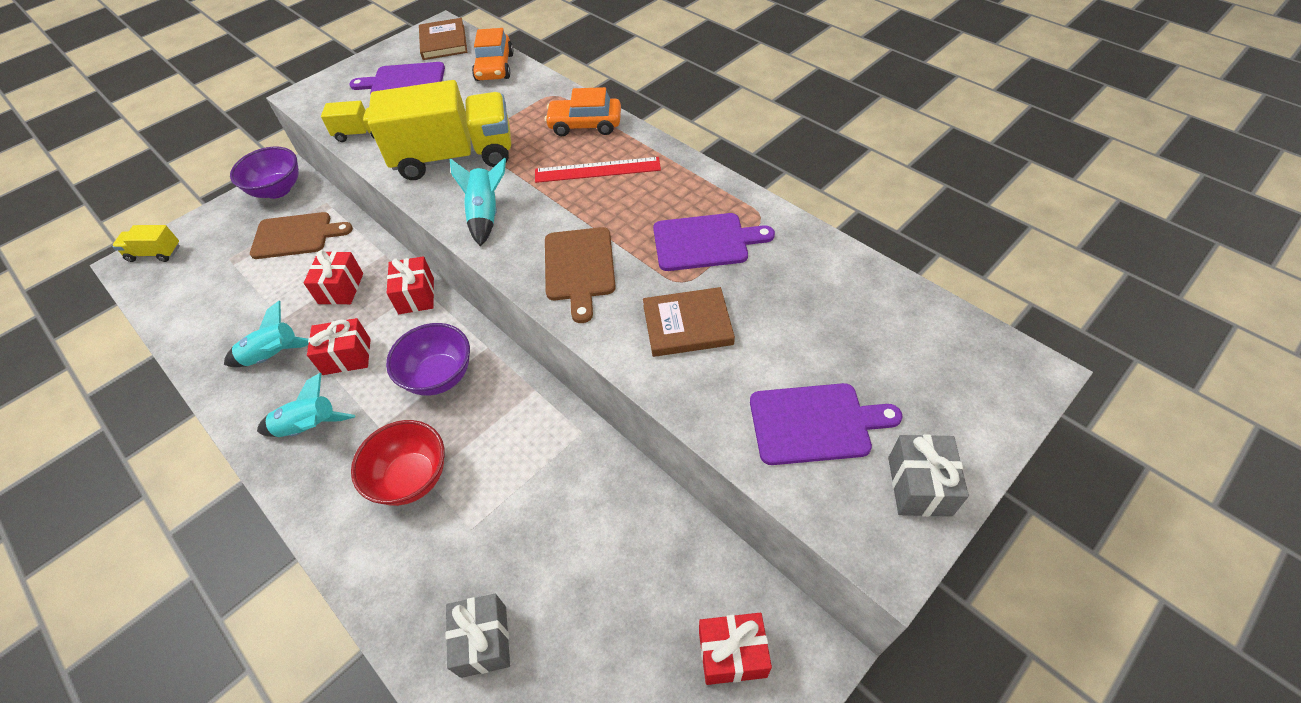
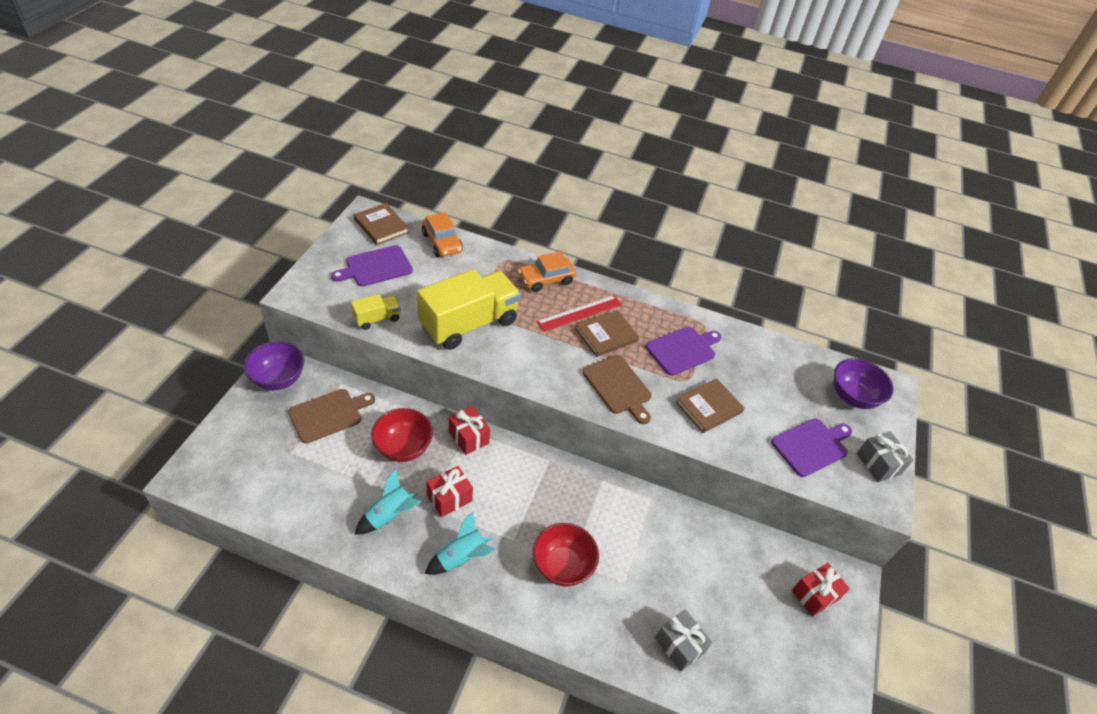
camera: 35 degrees left, 5 degrees down
(155, 253) = (204, 463): yellow truck -> none
(341, 288) = (403, 448): red gift -> red bowl
(439, 376) = (530, 491): purple bowl -> purple bowl (852, 397)
(486, 215) = (527, 364): turquoise rocket -> none
(612, 202) = (606, 335): none -> brown book

